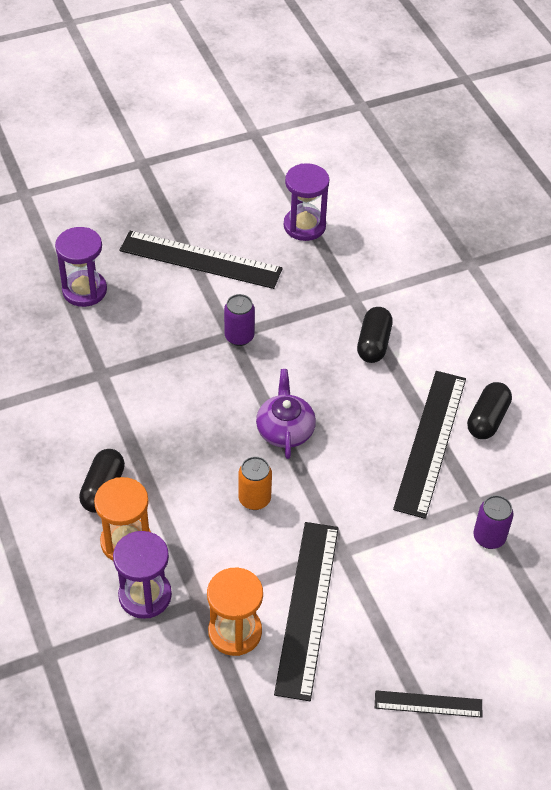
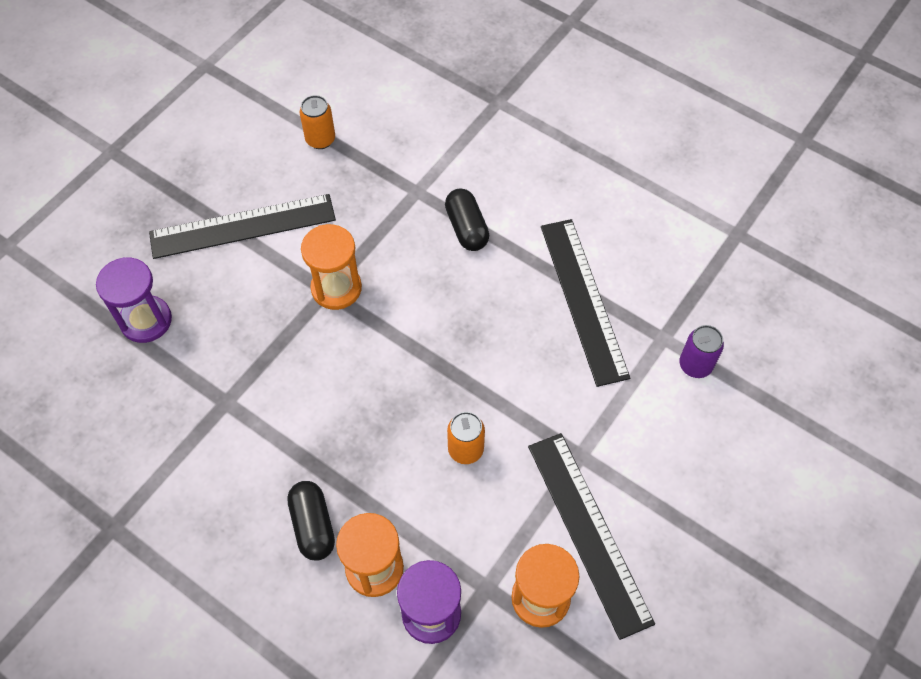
camera: 30 degrees left, 10 degrees up
(239, 337) = (336, 288): purple can -> orange hourglass
(285, 430) = (445, 361): purple teapot -> none
(304, 226) = (320, 139): purple hourglass -> orange can
(428, 704) = (754, 560): black ruler -> none
(487, 419) = (616, 249): black capsule -> none

